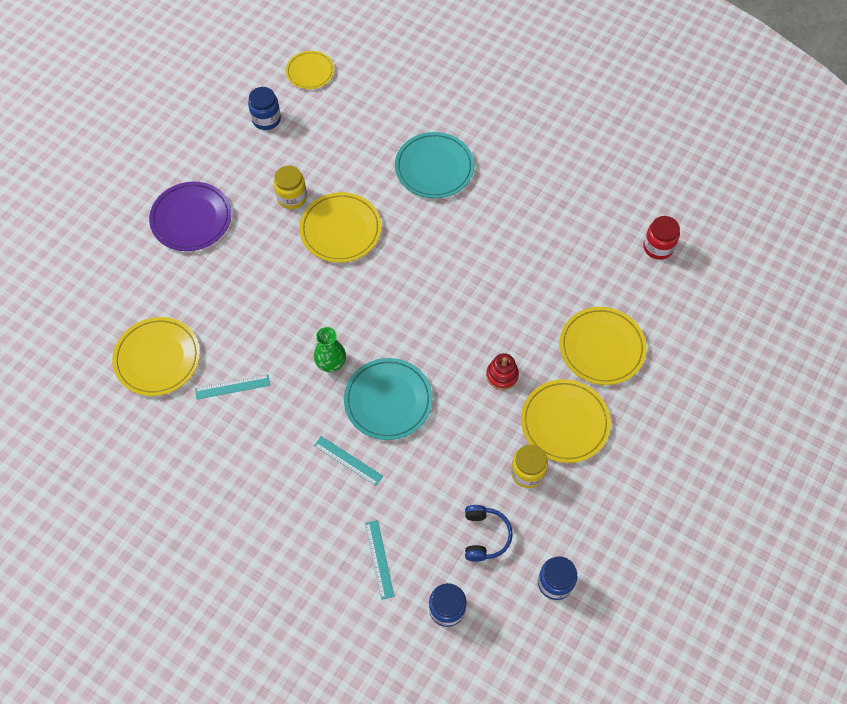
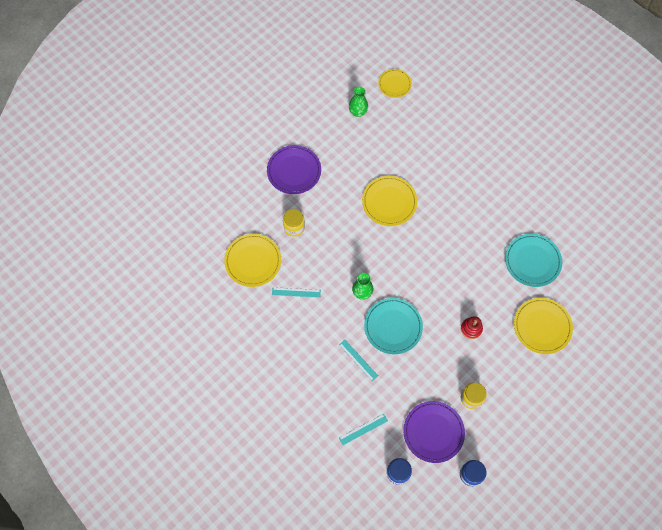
camera: 15 degrees right, 5 degrees up
(266, 119) = (358, 112): blue jar -> green vase
(292, 197) = (362, 172): yellow jar -> yellow jar (294, 227)
(379, 559) = (363, 429): turquoise ruler -> turquoise ruler turned 60 degrees clockwise
(434, 168) = (461, 173): turquoise plate -> turquoise plate (532, 261)
(484, 536) = (433, 432): blue headphones -> purple plate
(565, 422) = (504, 371): yellow plate -> none
(658, 247) = (599, 266): red jar -> none

